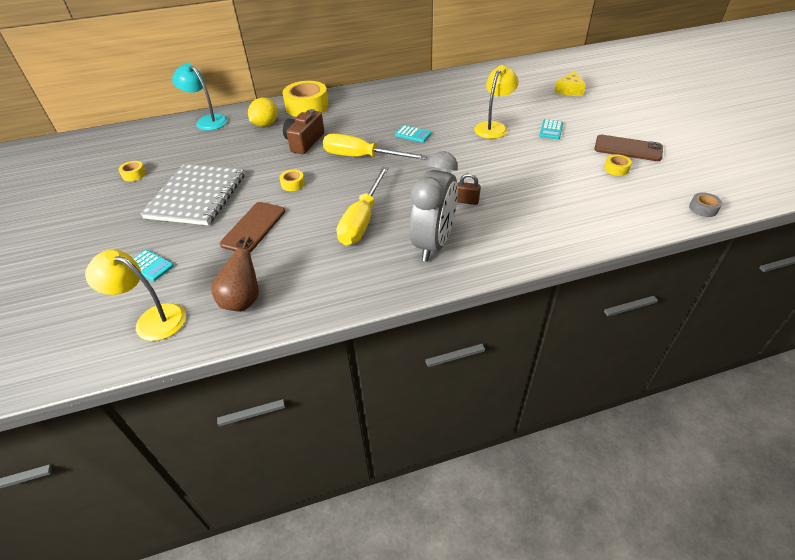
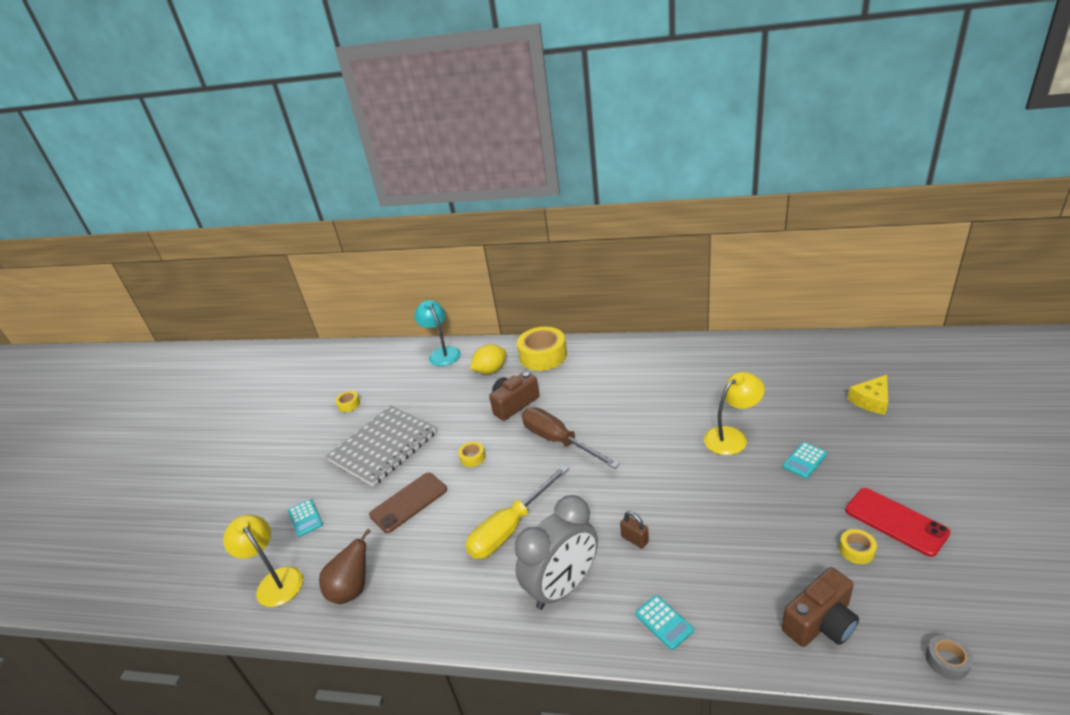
camera: 30 degrees right, 10 degrees down
(362, 157) = (558, 441): yellow screwdriver -> brown screwdriver
(413, 134) = (630, 423): turquoise calculator -> turquoise calculator (663, 622)
(622, 211) = (820, 622): none -> brown camera
(628, 148) = (895, 521): brown phone -> red phone

